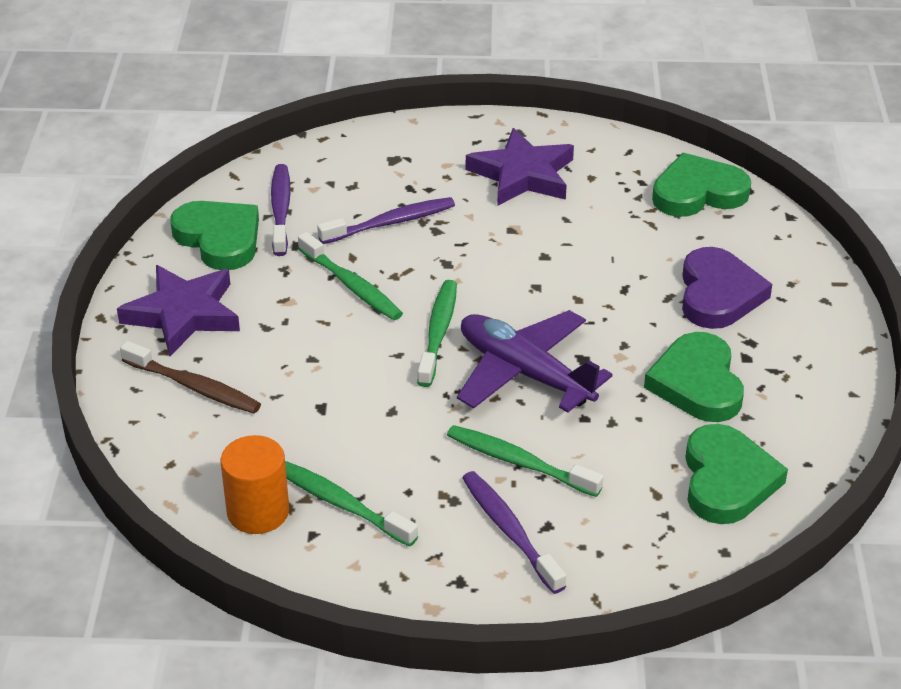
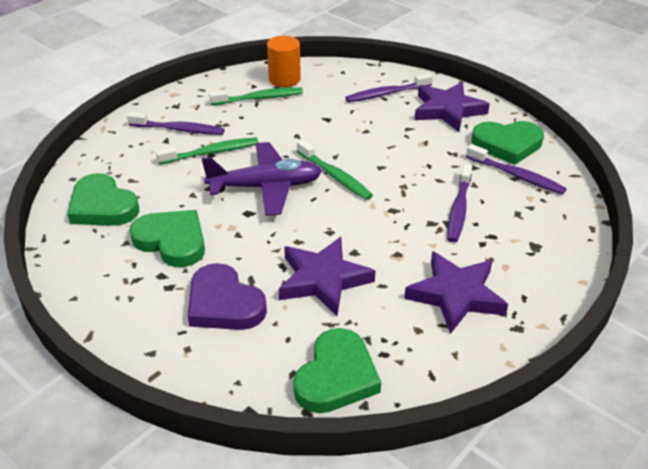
camera: 130 degrees right, 0 degrees up
(194, 387) = (386, 94): brown toothbrush -> purple toothbrush
(351, 285) = (411, 167): green toothbrush -> none
(607, 254) = (323, 280): none -> purple star

